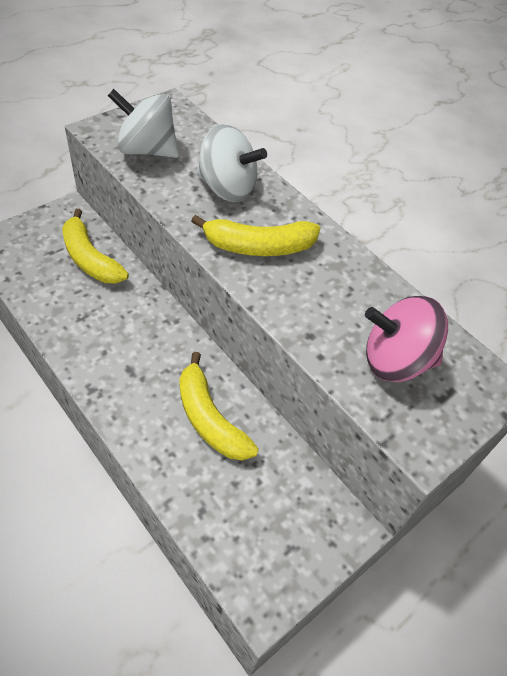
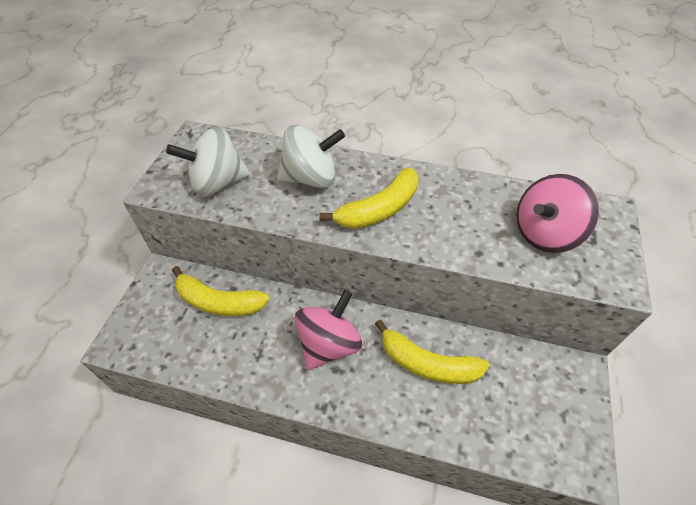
camera: 30 degrees left, 0 degrees up
(142, 347) = (329, 344): none -> pink spinning top

